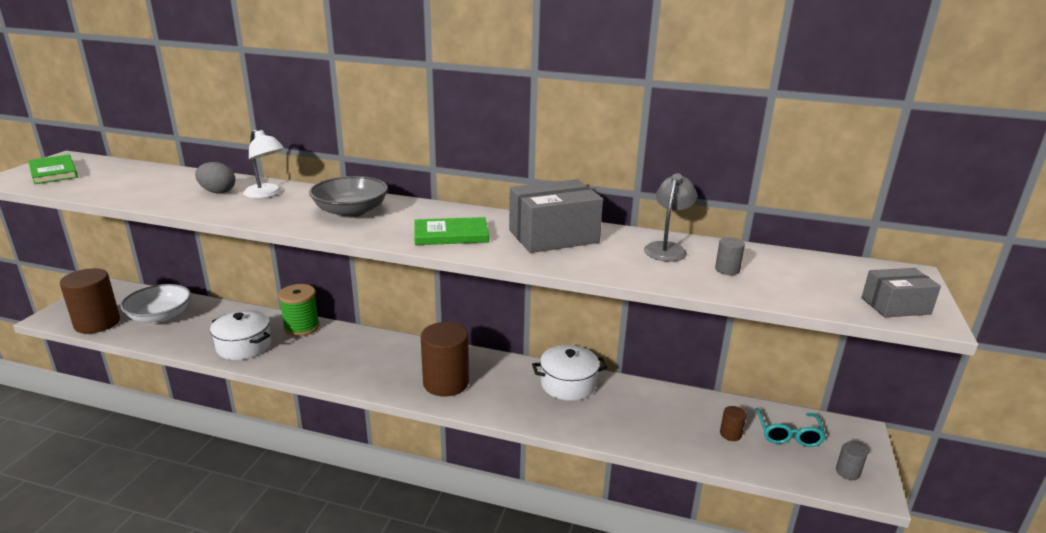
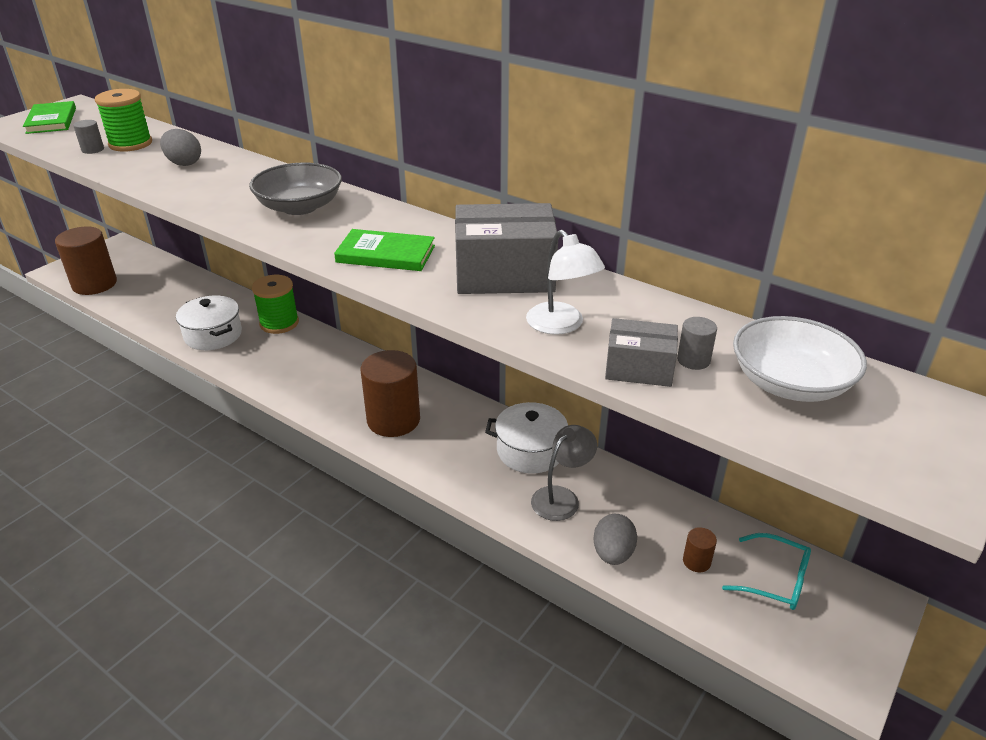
camera: 20 degrees right, 10 degrees up
(152, 182) = (130, 144): none -> green spool
(160, 316) = (153, 286): white bowl -> white bowl (790, 383)
(267, 194) = (230, 172): white lamp -> white lamp (561, 325)
(667, 248) = (637, 314): grey lamp -> grey lamp (561, 497)
(670, 442) = (613, 554): none -> grey egg
(788, 434) = (775, 580): turquoise glasses -> turquoise glasses turned 90 degrees counterclockwise
(847, 472) = (827, 652): grey cylinder -> grey cylinder (93, 150)
(895, 306) = (898, 462): grey box -> grey box (639, 368)

